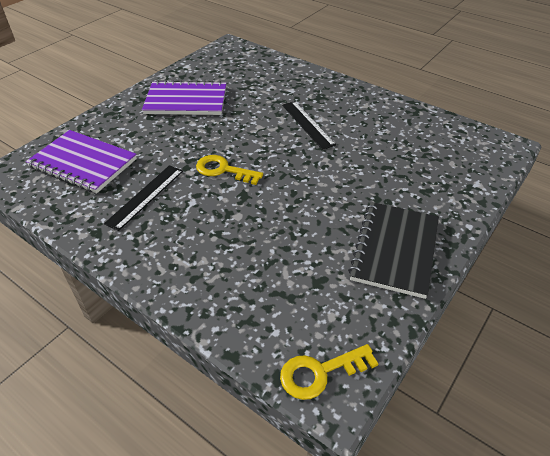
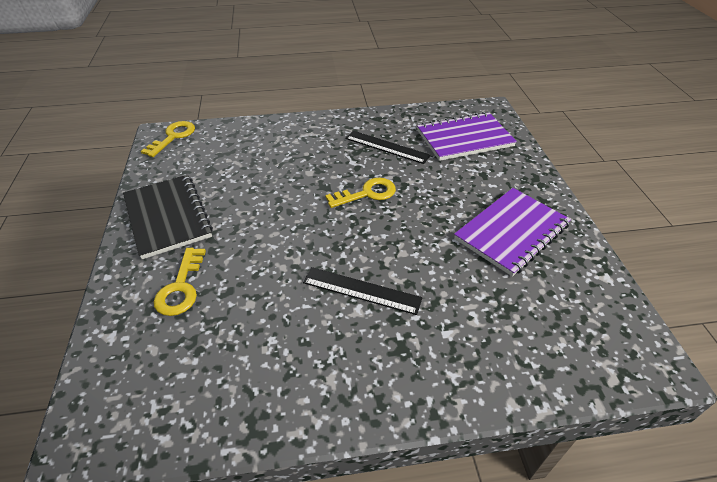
camera: 135 degrees right, 0 degrees up
(146, 196) = (386, 147): black ruler -> black ruler turned 45 degrees counterclockwise
(416, 186) = (181, 287): none -> yellow key

